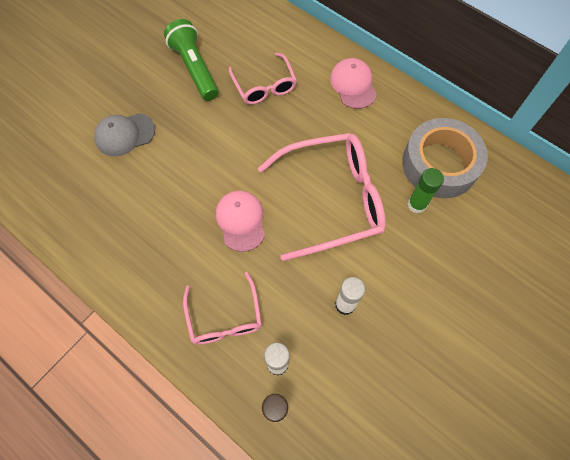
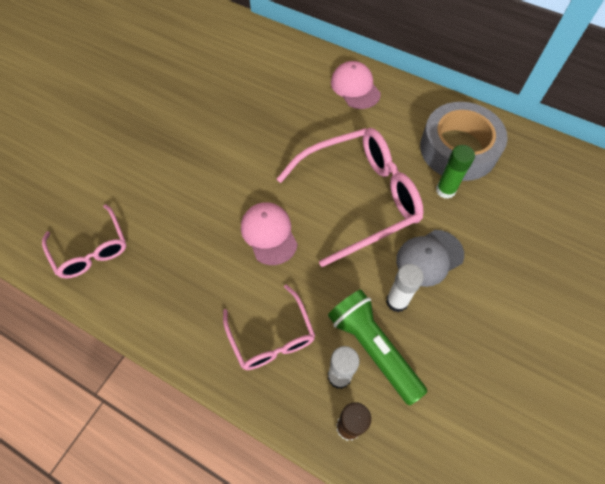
camera: 10 degrees left, 5 degrees down
(124, 134) = (128, 166): grey cap -> grey cap (429, 258)
(195, 68) = (191, 93): green flashlight -> green flashlight (373, 348)
(264, 86) = (266, 100): pink glasses -> pink glasses (91, 249)

